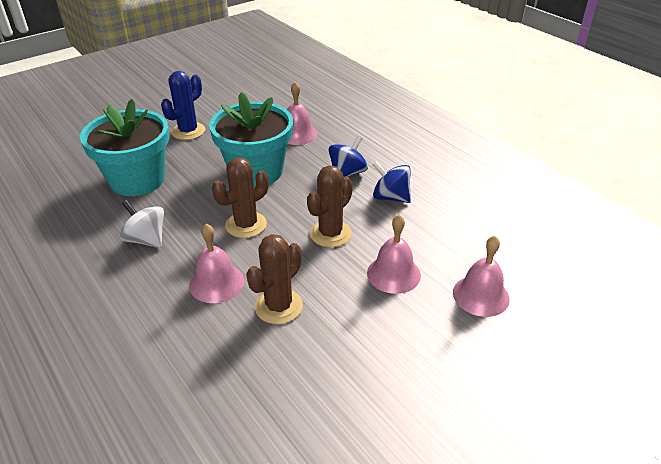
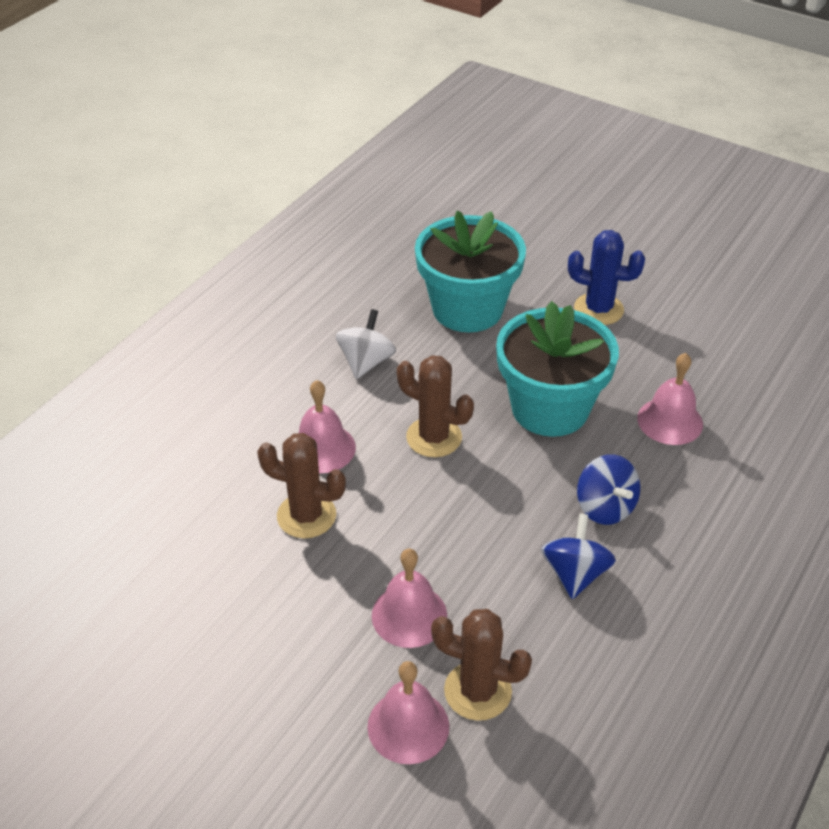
camera: 70 degrees right, 5 degrees up
(330, 234) = (458, 526): brown cactus -> brown cactus (477, 691)
(347, 173) = (605, 507): blue spinning top -> blue spinning top turned 45 degrees clockwise

